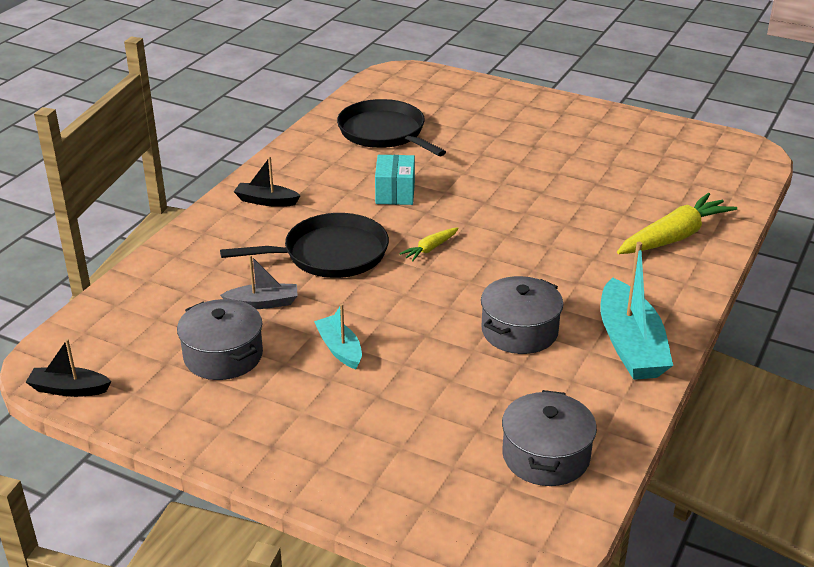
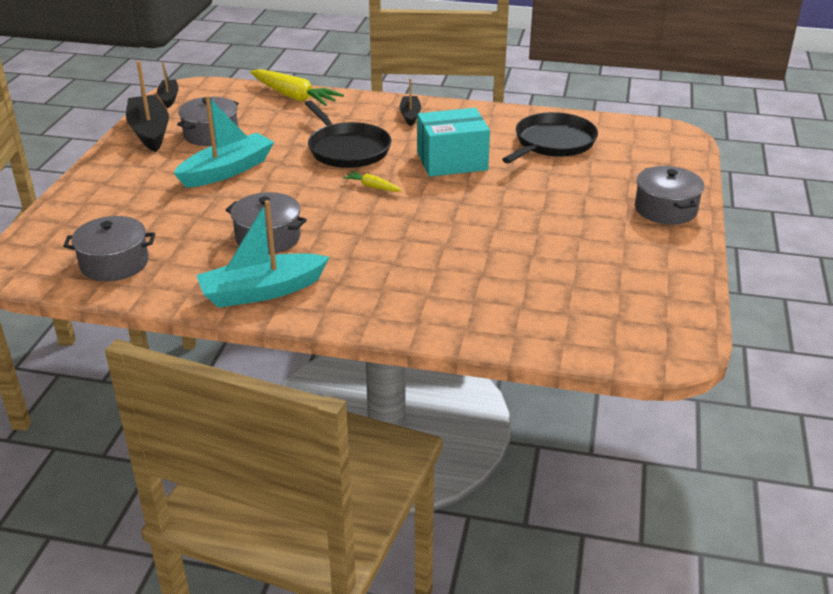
camera: 75 degrees right, 0 degrees up
(178, 413) = (150, 131): none -> black boat
(263, 303) = (275, 136): grey boat -> none
(339, 349) = (227, 170): turquoise boat -> turquoise boat, size x1.83
(395, 193) = (452, 161): turquoise box -> turquoise box, size x1.57
(536, 108) = (665, 209): none -> grey pot
(674, 237) = (451, 306): yellow carrot -> yellow carrot (294, 96)

